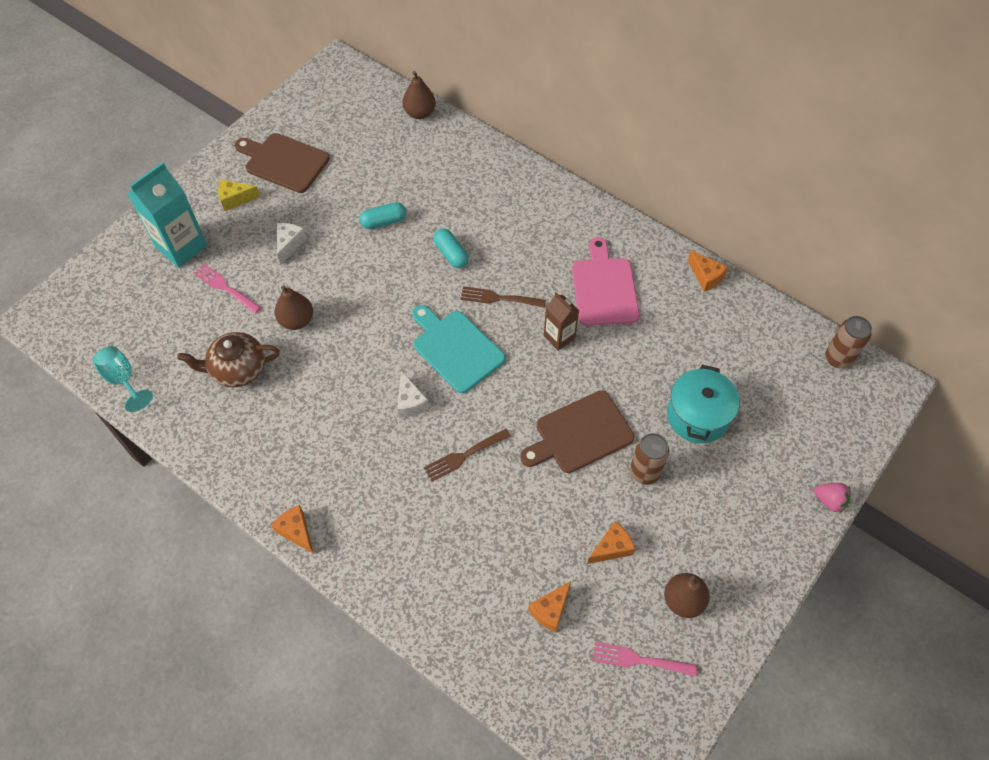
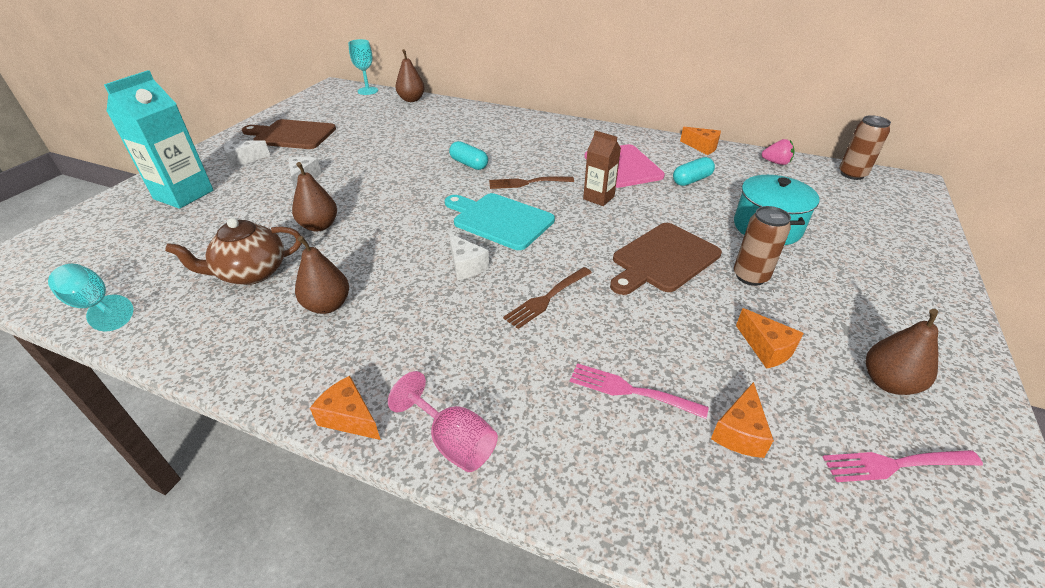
camera: 15 degrees left, 20 degrees down
(225, 287) = (234, 215): pink fork -> pink fork (630, 390)
(235, 199) = (244, 160): yellow cheese -> white cheese
(293, 421) = (327, 305): none -> brown pear
(359, 567) = (453, 441): none -> pink goblet
(374, 83) = (368, 91): none -> turquoise goblet
(384, 221) = (397, 154): turquoise capsule -> turquoise capsule (691, 180)
(611, 548) = (766, 348): orange cheese -> orange cheese turned 105 degrees clockwise
(829, 500) = (945, 264): pink strawberry -> pink strawberry (776, 163)

